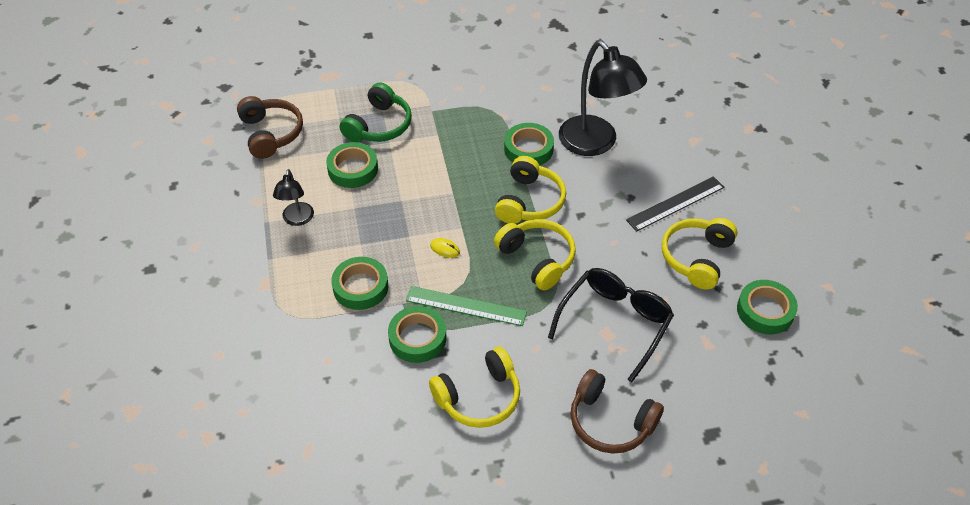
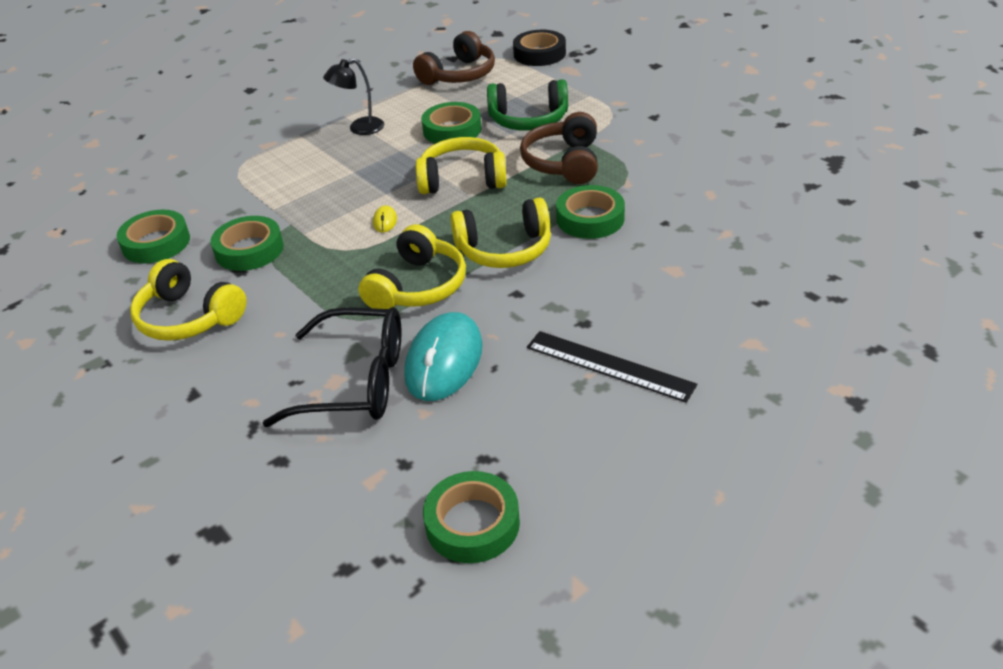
camera: 65 degrees right, 10 degrees down
(286, 79) = (539, 54): none -> black tape
(360, 287) = (296, 193): green tape -> green tape (156, 243)
(466, 306) = (312, 263): green ruler -> none
(595, 144) = (652, 263): black lamp -> none
(610, 422) = (196, 430): brown headphones -> brown headphones (564, 162)
(623, 273) = (444, 361): none -> turquoise mouse
(696, 258) = (523, 419): yellow headphones -> yellow headphones (462, 179)

